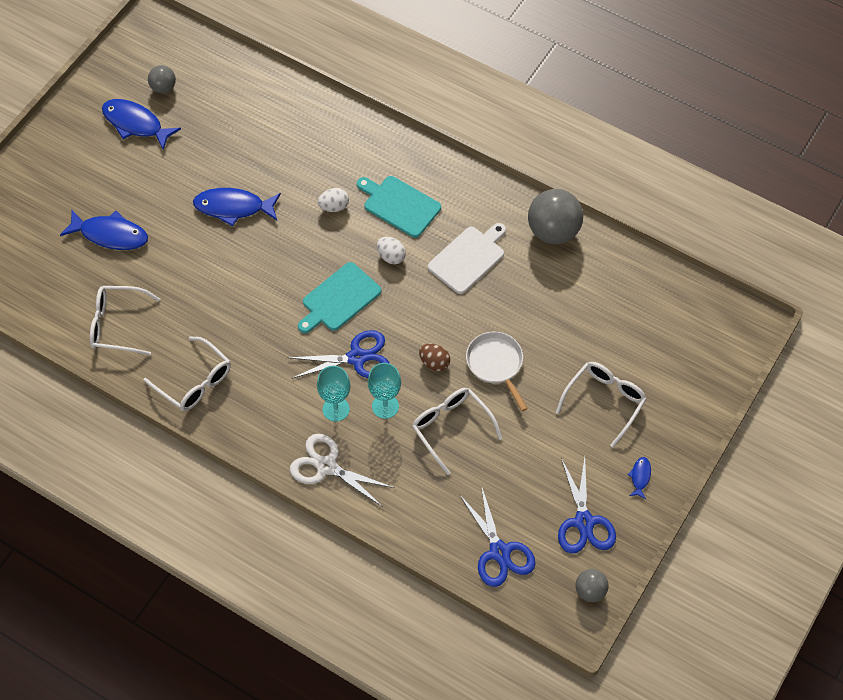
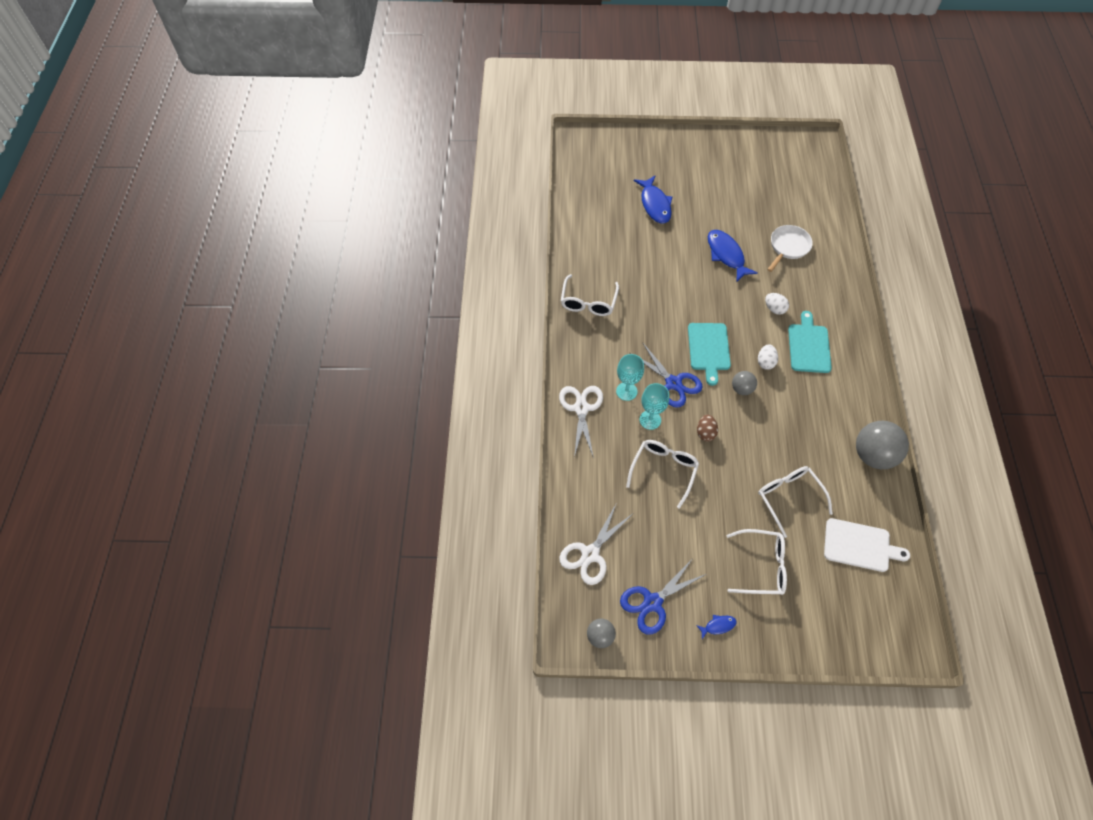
camera: 60 degrees right, 0 degrees up
(117, 325) = (597, 242): white glasses -> white glasses (788, 497)
(136, 124) = (741, 174): blue fish -> none
(163, 87) = (779, 173): grey ball -> grey ball (741, 389)
(339, 299) = (709, 349): turquoise cutting board -> turquoise cutting board turned 105 degrees counterclockwise
(468, 258) = (804, 410): white cutting board -> white cutting board (860, 546)
(496, 364) = (734, 473): white pan -> white pan (788, 247)
(499, 552) = (590, 554): blue scissors -> white scissors

